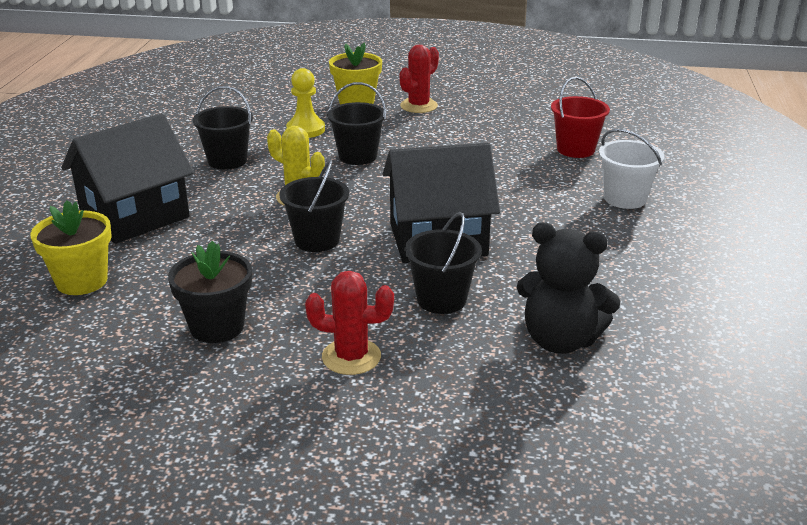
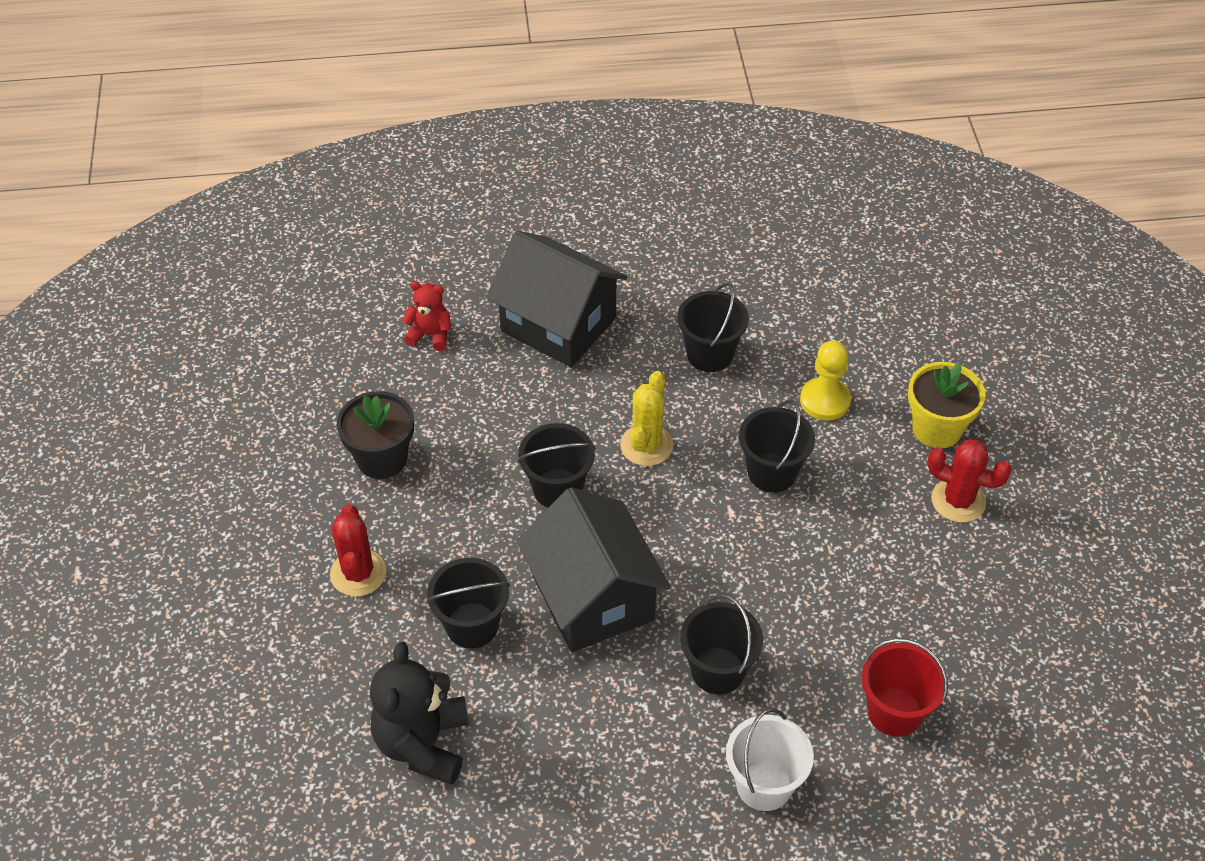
camera: 75 degrees right, 20 degrees up
(82, 281) = (430, 335): yellow flower pot -> red teddy bear
(525, 200) = (718, 670): none -> black bucket

